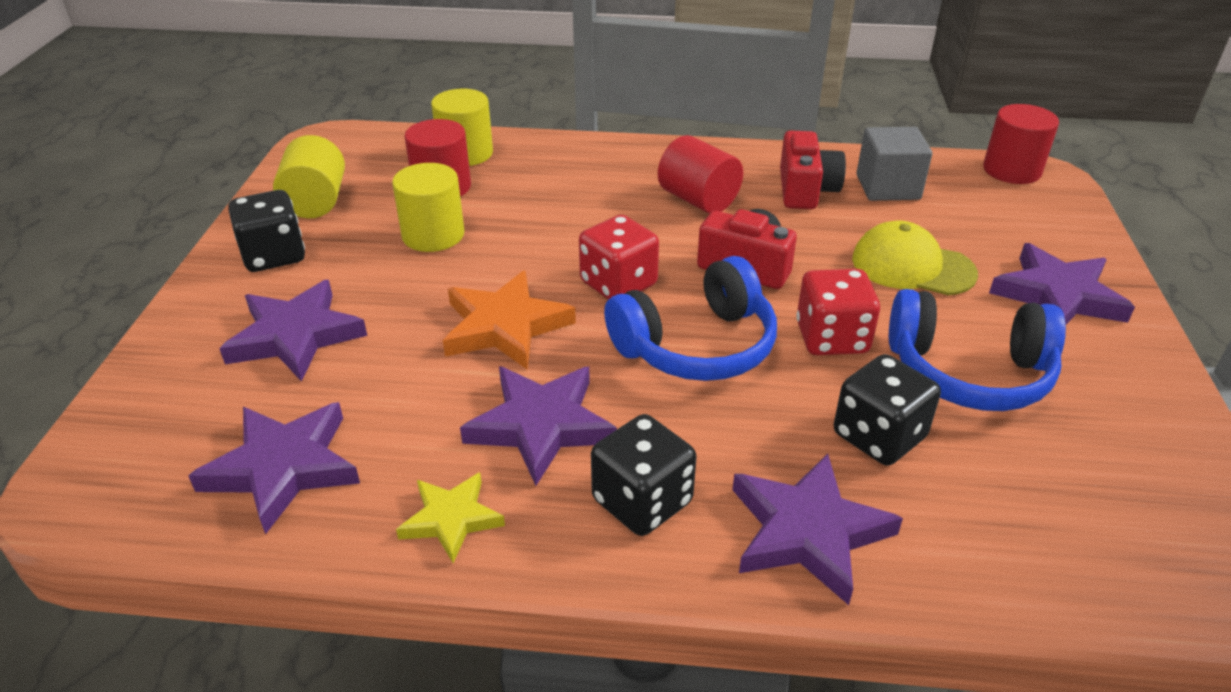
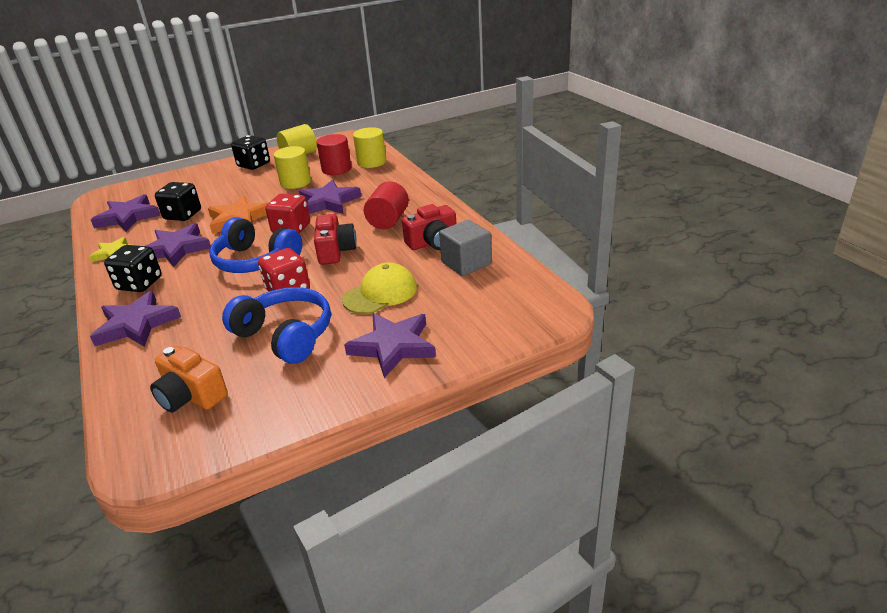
camera: 60 degrees right, 5 degrees down
(295, 336) = (204, 189): purple star -> purple star (328, 202)
(878, 436) = (214, 324): black dice -> black dice (183, 215)
(912, 266) = (380, 293): yellow cap -> yellow cap turned 60 degrees clockwise
(968, 372) = (286, 335): blue headphones -> blue headphones turned 150 degrees clockwise
(1012, 170) = (544, 296): red cylinder -> none
(1088, 504) = (191, 396): none -> orange camera

